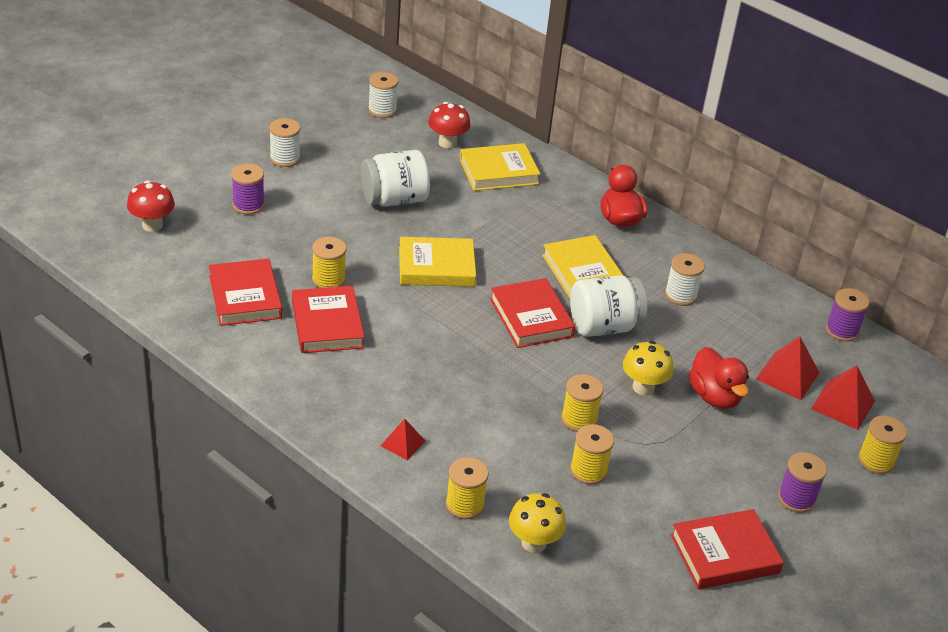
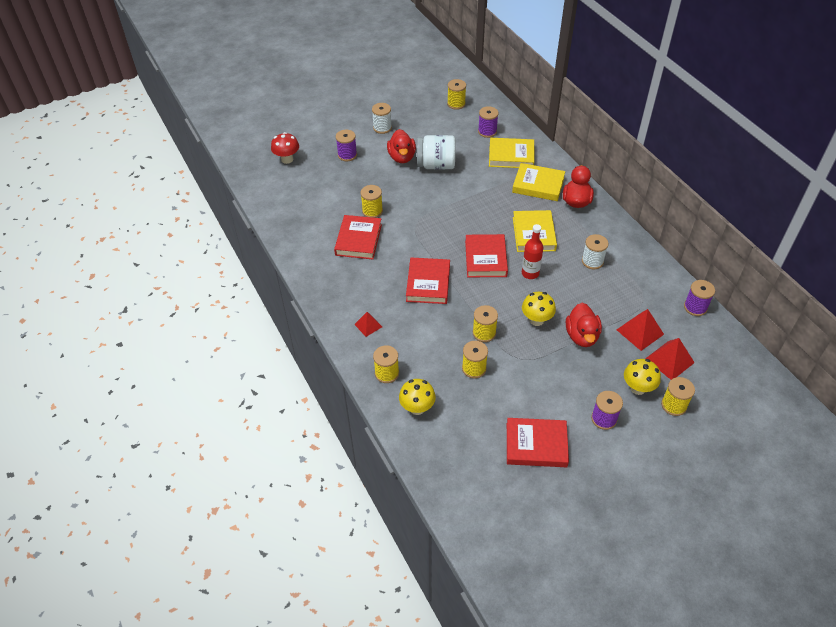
camera: 25 degrees right, 10 degrees up
(245, 297) = (319, 214): red book -> red book (428, 283)
(336, 196) = (402, 157): none -> red duck
(382, 110) = (456, 104): white spool -> yellow spool
(436, 267) = (441, 214): yellow book -> yellow book (538, 185)
(447, 143) = (487, 131): red mushroom -> purple spool
(603, 326) = (530, 273): white jar -> red bottle
(820, 449) = (638, 388): none -> yellow mushroom

